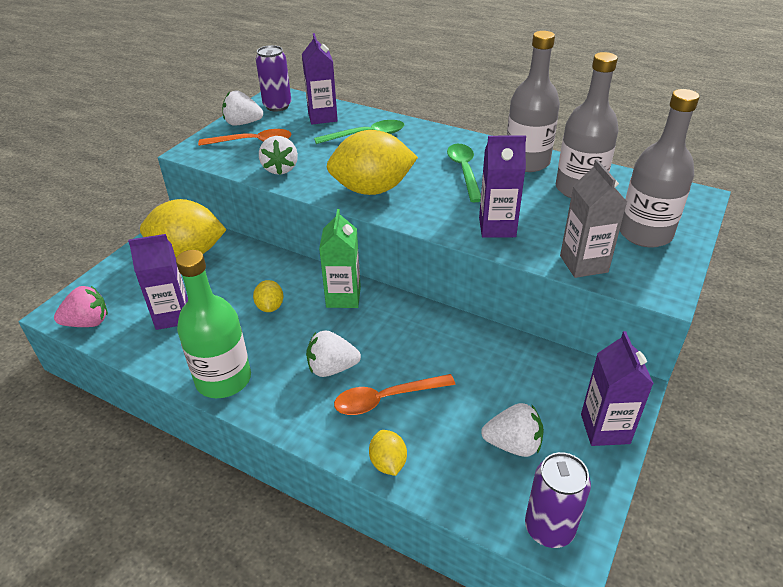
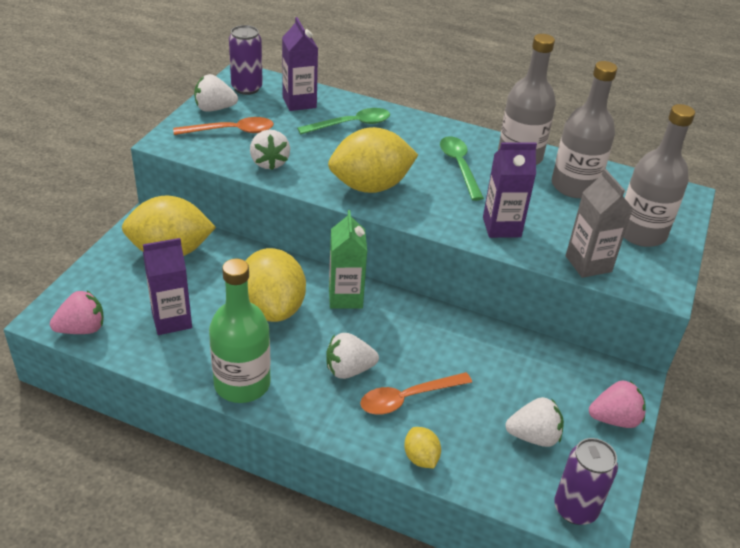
camera: 10 degrees left, 0 degrees up
(270, 307) = (272, 308): yellow lemon -> yellow lemon, size x2.19
(605, 429) = (614, 419): purple carton -> pink strawberry

